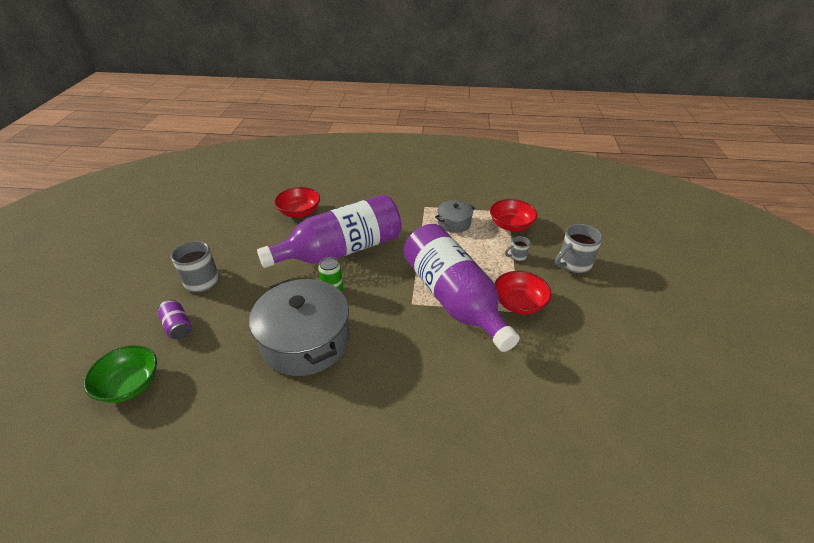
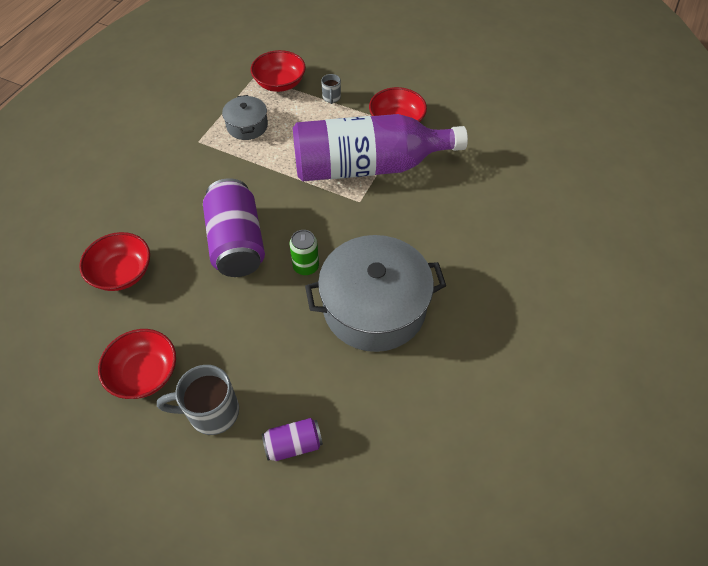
camera: 70 degrees left, 15 degrees up
(130, 385) = (373, 502): green bowl -> none
(227, 244) = (144, 373): none -> red bowl
(341, 251) = (237, 243): purple bottle -> purple can
(573, 264) = (363, 65): grey mug -> none

